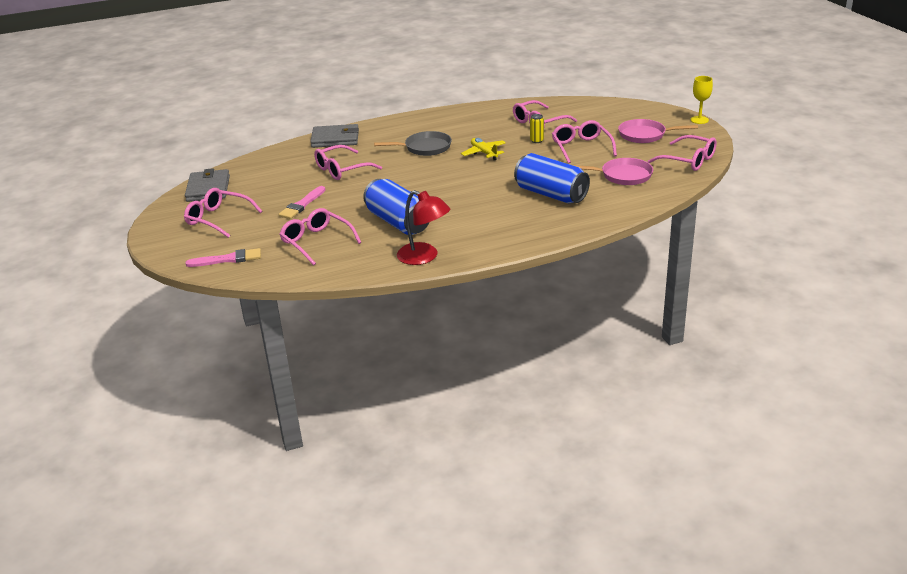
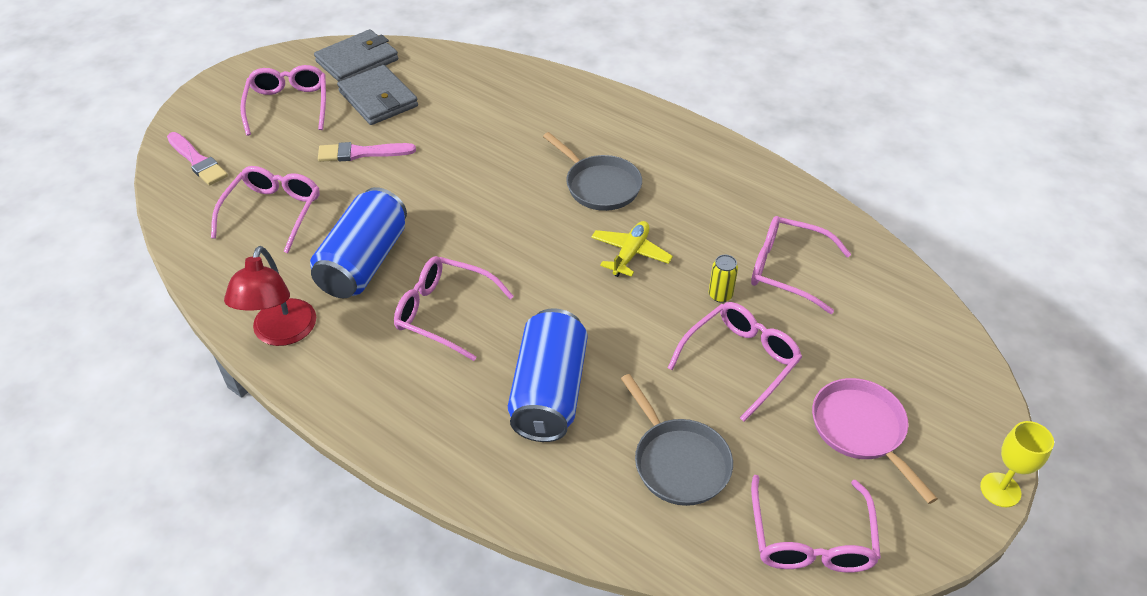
camera: 55 degrees right, 15 degrees up
(335, 139) = (560, 92): grey wallet -> grey wallet (378, 99)
(342, 170) = (478, 140): pink glasses -> pink glasses (444, 313)
(622, 176) = (678, 461): pink pan -> grey pan

